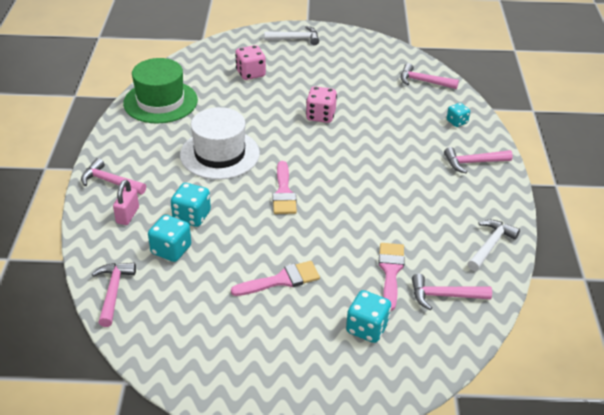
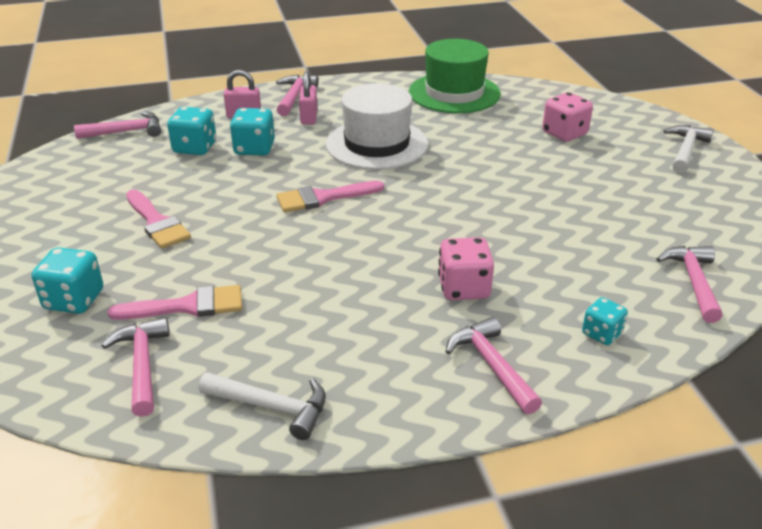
camera: 75 degrees right, 5 degrees down
(155, 180) = (309, 118): none -> pink padlock
(295, 39) = (685, 150): white hammer -> white hammer turned 135 degrees counterclockwise
(320, 116) = (510, 199): pink dice -> pink dice (464, 288)

